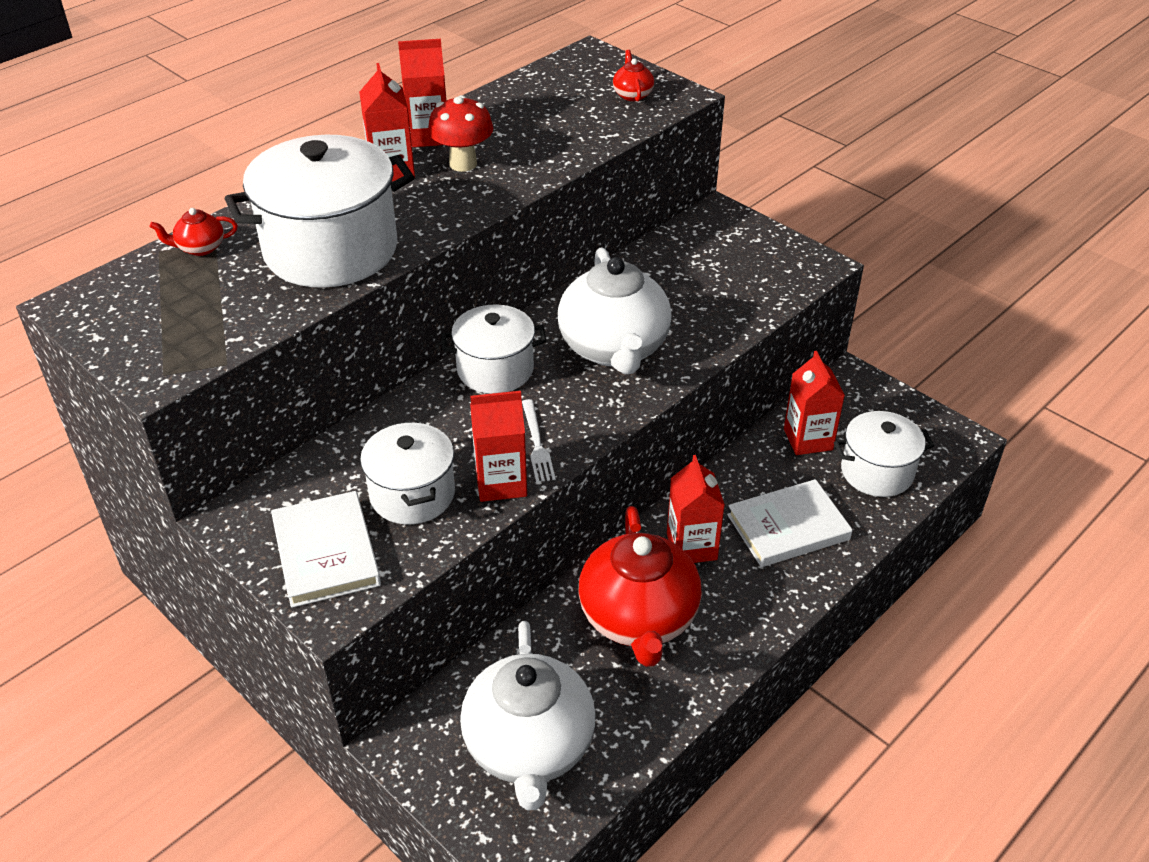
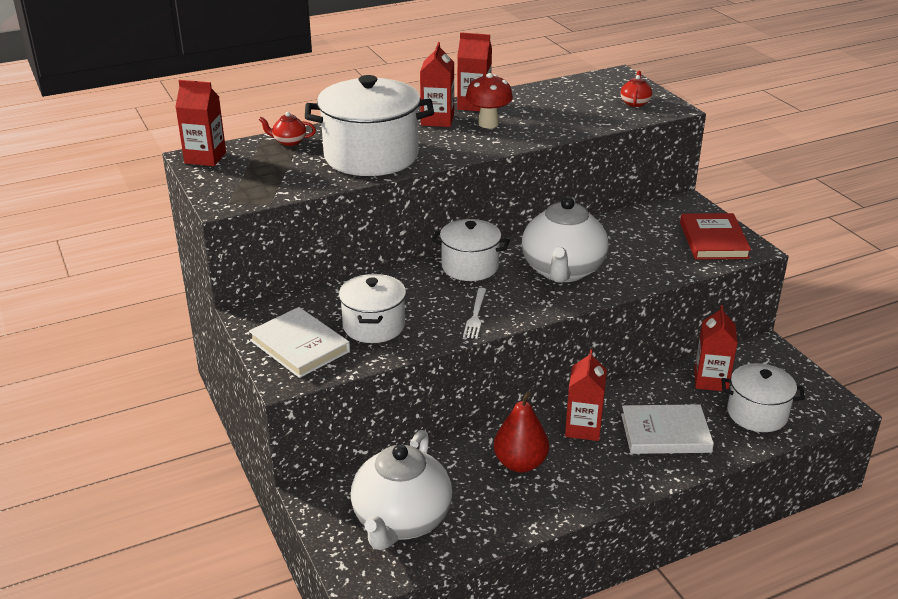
camera: 20 degrees right, 10 degrees down
(326, 552) = (300, 346): white book -> white book turned 45 degrees counterclockwise
(501, 482) = (438, 332): red carton -> red carton (205, 158)
(639, 619) = (520, 463): red teapot -> red pear
(771, 261) = (713, 240): none -> red book

